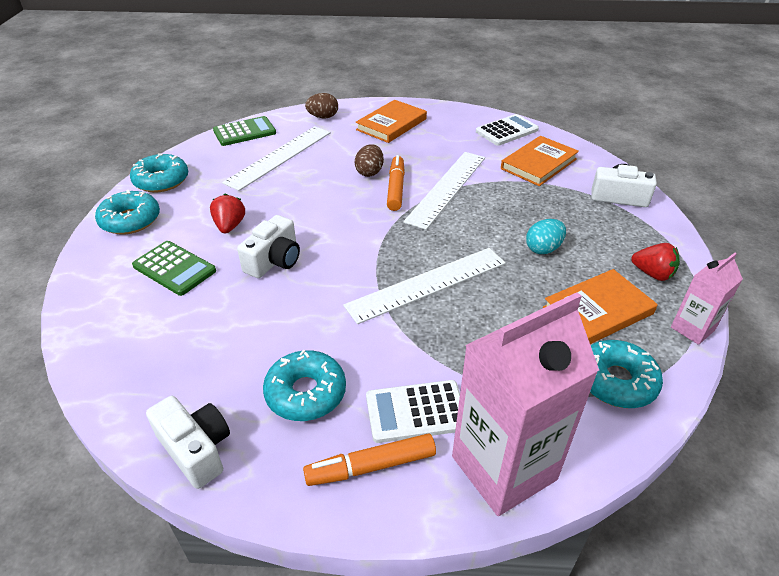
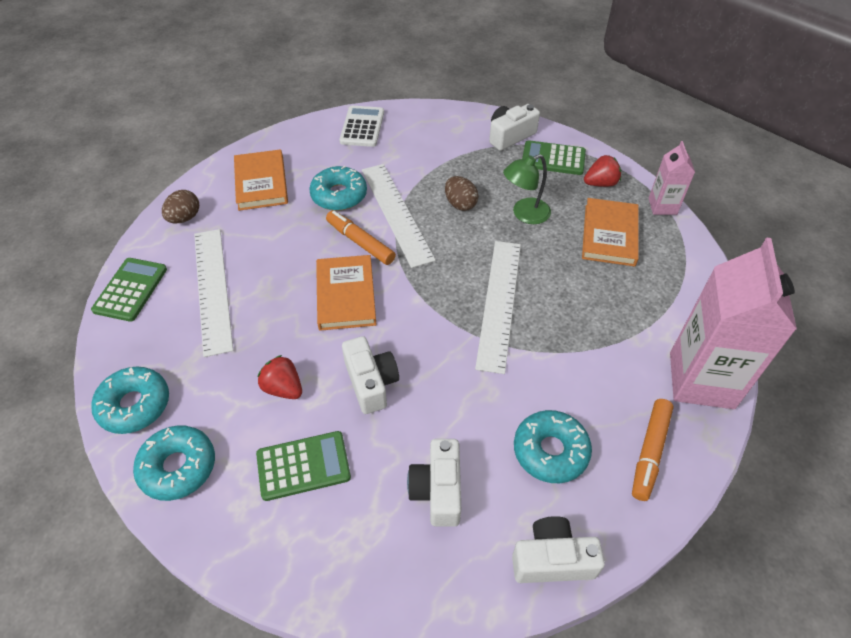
camera: 50 degrees left, 10 degrees up
(209, 344) = (437, 490): none -> white camera
(369, 172) = (317, 243): brown egg -> brown egg (460, 204)
(416, 412) = (621, 395): white calculator -> none
(538, 164) = (426, 143): orange book -> orange book (346, 295)
(543, 249) = (524, 214): turquoise egg -> green lamp
(616, 381) = (675, 274): turquoise donut -> turquoise donut (339, 195)
(634, 232) = (553, 159): none -> green calculator

